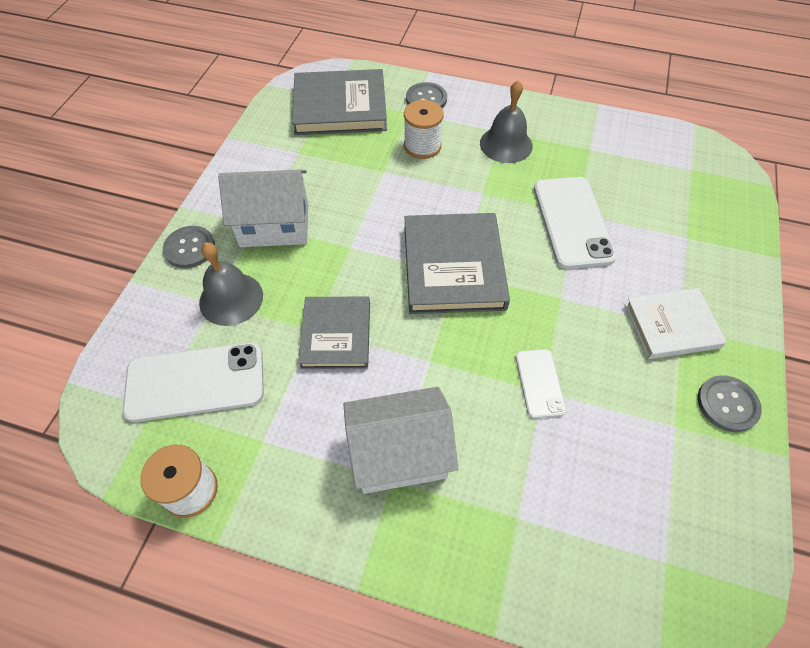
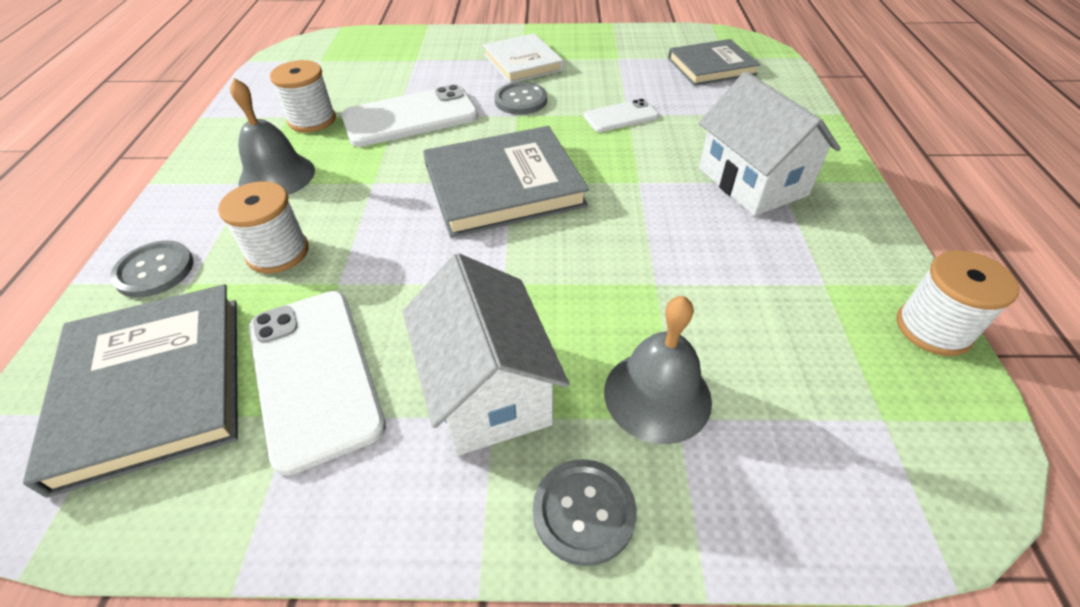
camera: 105 degrees left, 10 degrees down
(195, 382) = (811, 383): white phone -> white phone (314, 374)
(336, 334) = (650, 260): grey book -> grey book (711, 66)
(580, 162) = (312, 120): none -> white spool
(727, 404) = (585, 40): grey button -> grey button (521, 100)

